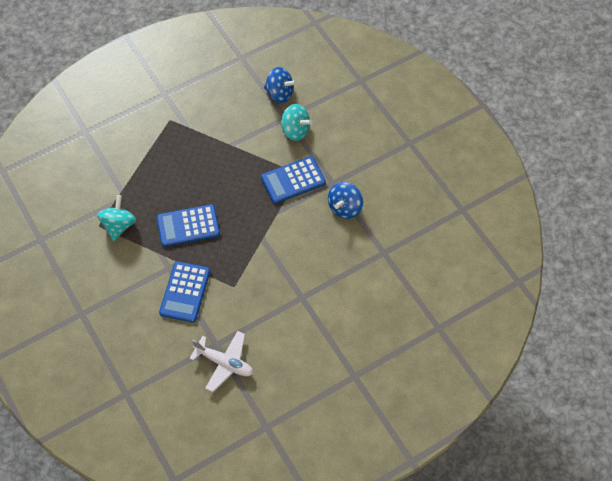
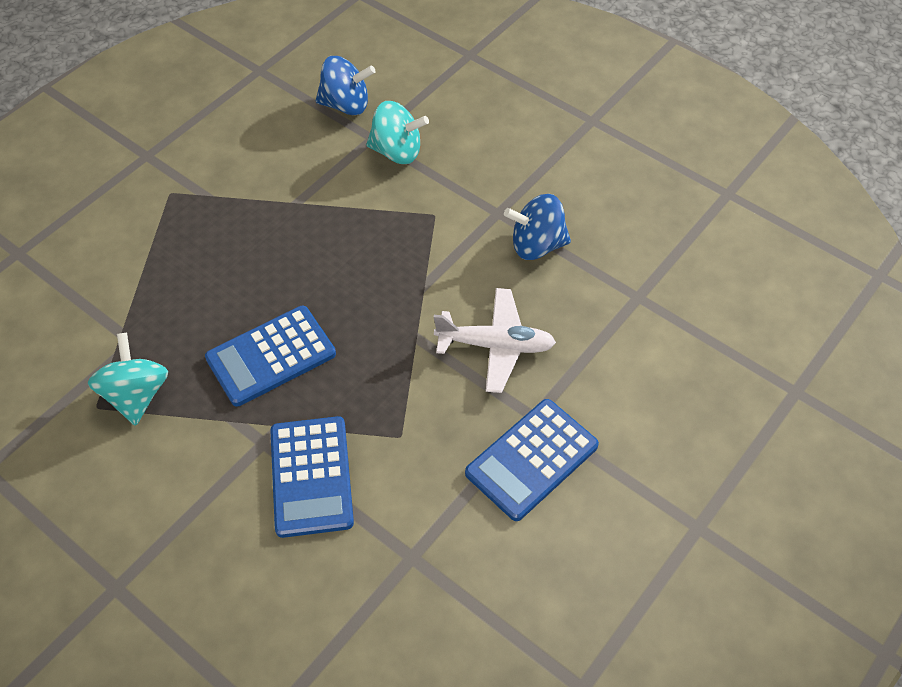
camera: 20 degrees left, 5 degrees down
(224, 363) = (443, 588): white plane -> white plane (495, 346)
(293, 180) = (428, 228): blue calculator -> blue calculator (532, 460)
(345, 208) = (537, 245): blue spinning top -> blue spinning top turned 75 degrees clockwise

